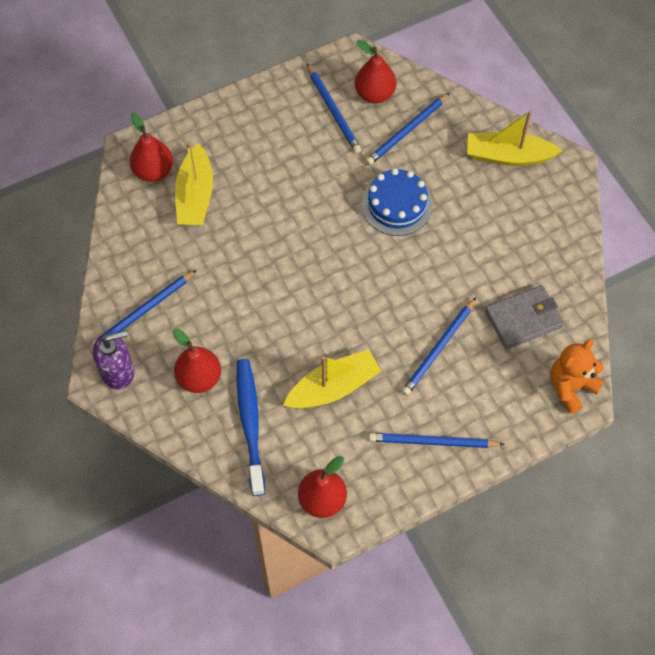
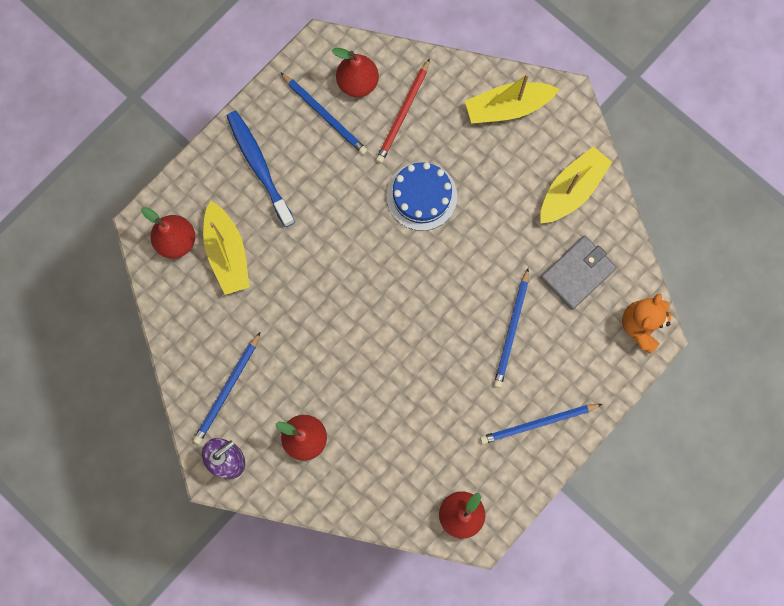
camera: 20 degrees left, 15 degrees up
(250, 424) = (369, 466): blue toothbrush -> blue toothbrush (259, 167)
(333, 387) = (431, 403): yellow boat -> yellow boat (571, 190)
(407, 131) = (403, 113): blue pencil -> red pencil

